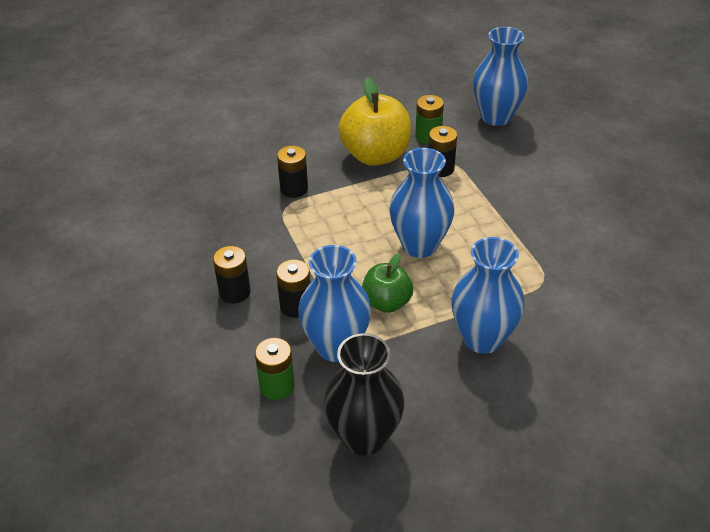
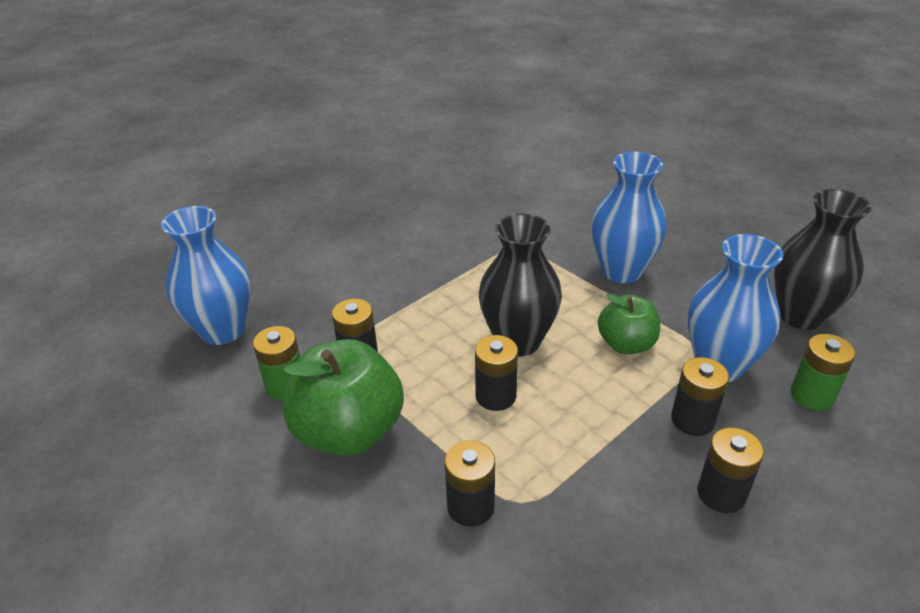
camera: 110 degrees left, 5 degrees down
(371, 220) = (495, 396): none -> black battery
(375, 155) = (349, 431): yellow apple -> green apple
(419, 245) = (518, 341): blue vase -> black vase

